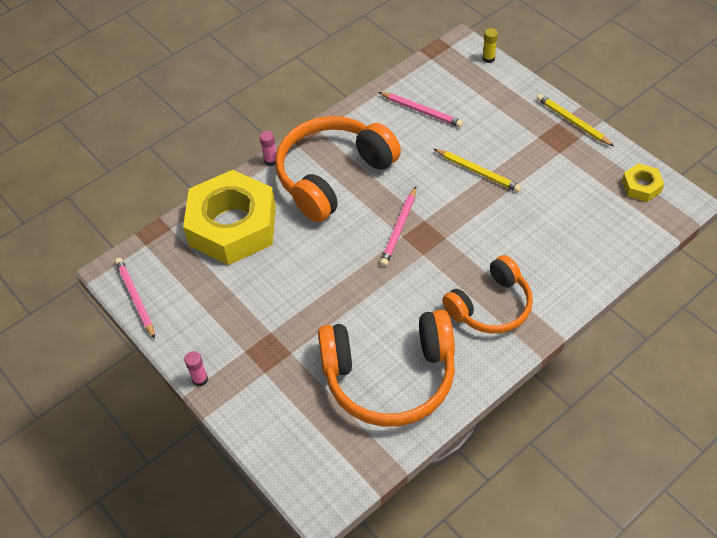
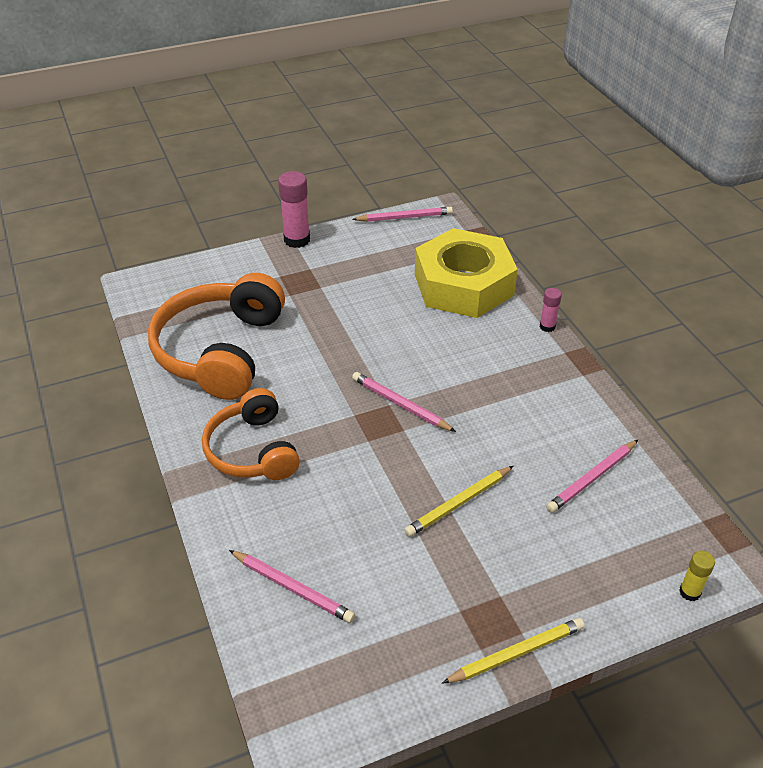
camera: 105 degrees right, 10 degrees down
(200, 379) = (297, 240): pink glue stick -> pink glue stick, size x1.82
(332, 175) = (505, 369): orange headphones -> none
(593, 238) = (293, 588): none -> pink pencil
(641, 186) = (352, 690): yellow nut -> none

